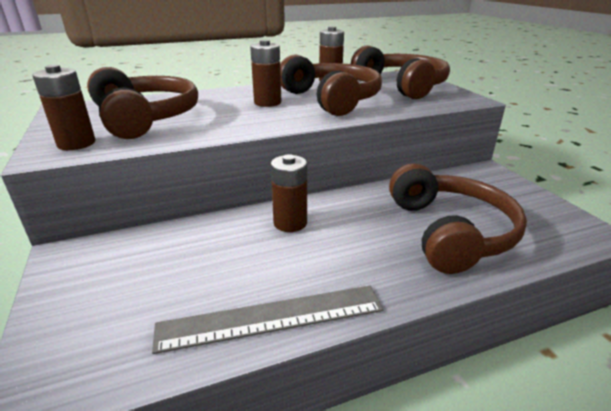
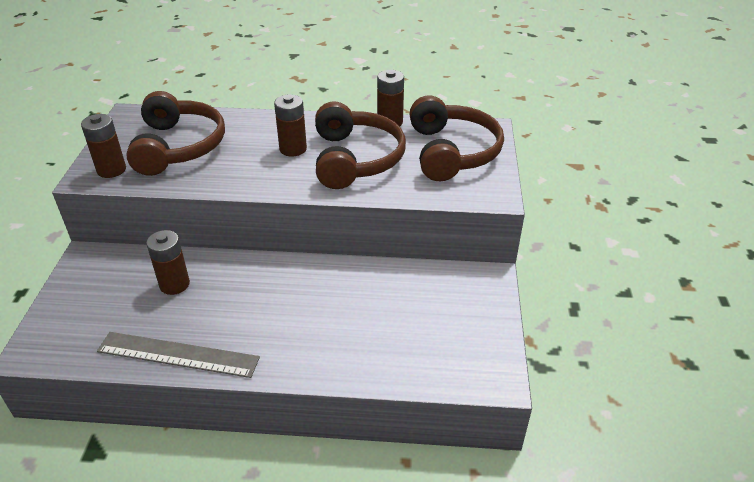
camera: 25 degrees right, 10 degrees up
(290, 223) = (253, 279): brown battery -> brown battery (174, 284)
(450, 232) = (370, 332): brown headphones -> none

